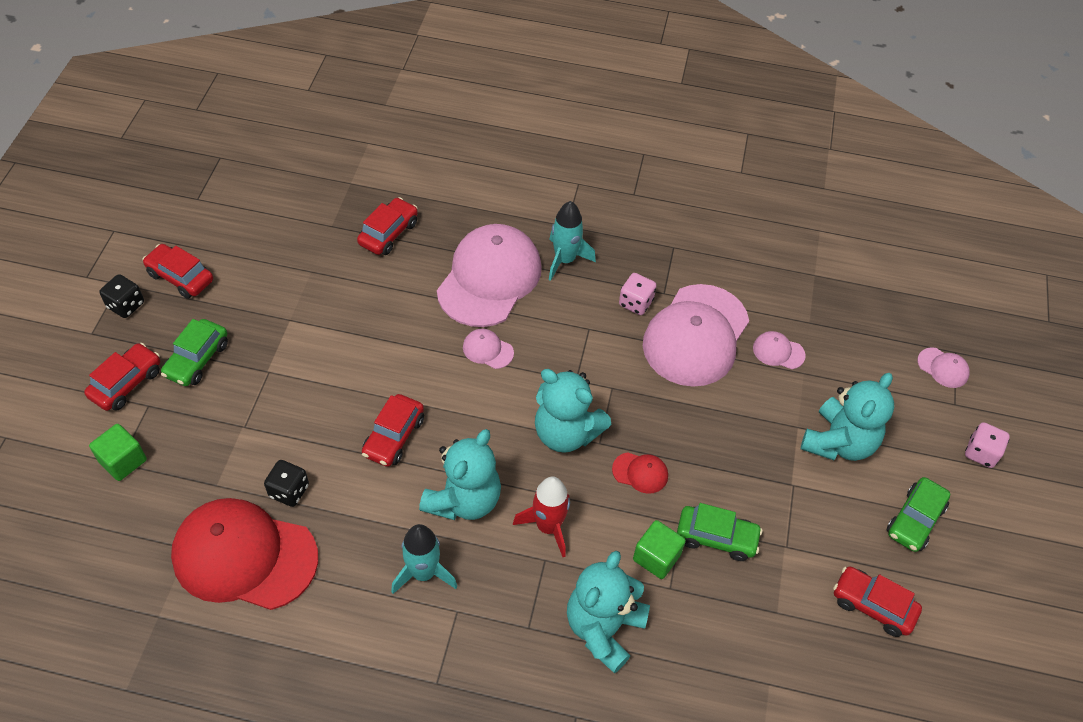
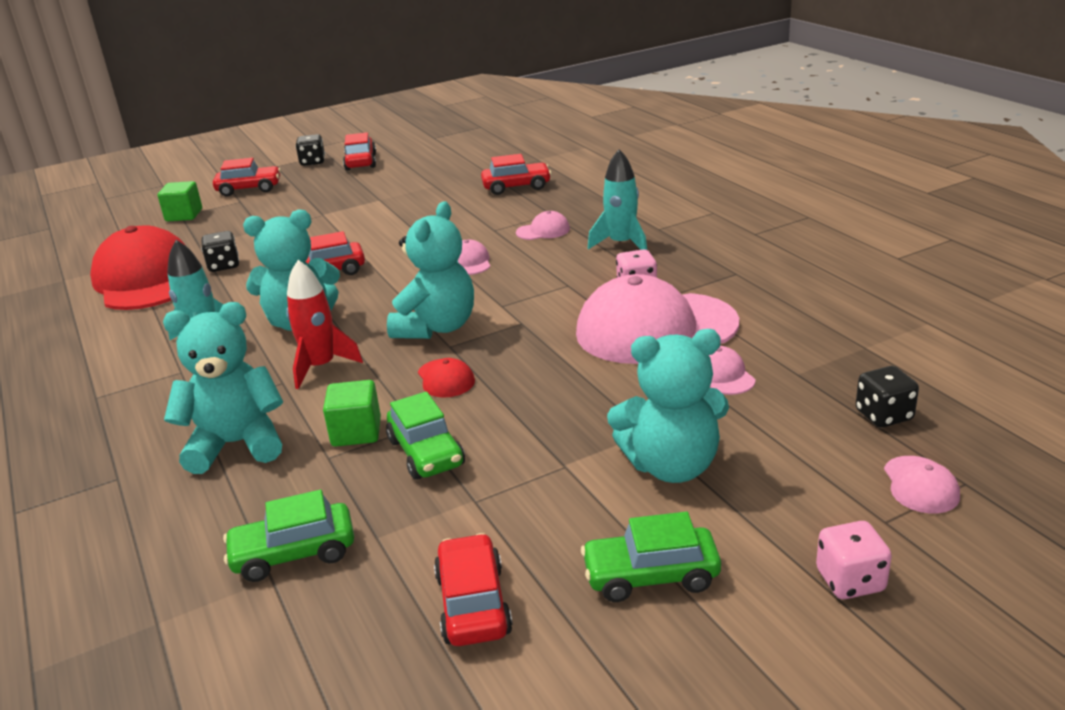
camera: 55 degrees right, 25 degrees down
(197, 359) = (299, 194): green car -> green car (294, 554)
(489, 278) = (543, 231): pink cap -> pink cap, size x0.41
(566, 432) = (436, 327): turquoise teddy bear -> turquoise teddy bear turned 150 degrees counterclockwise
(880, 327) = (884, 415): none -> black dice

